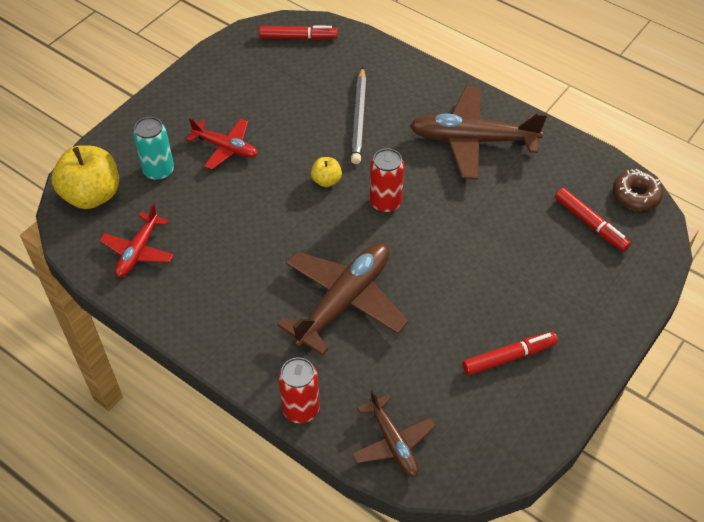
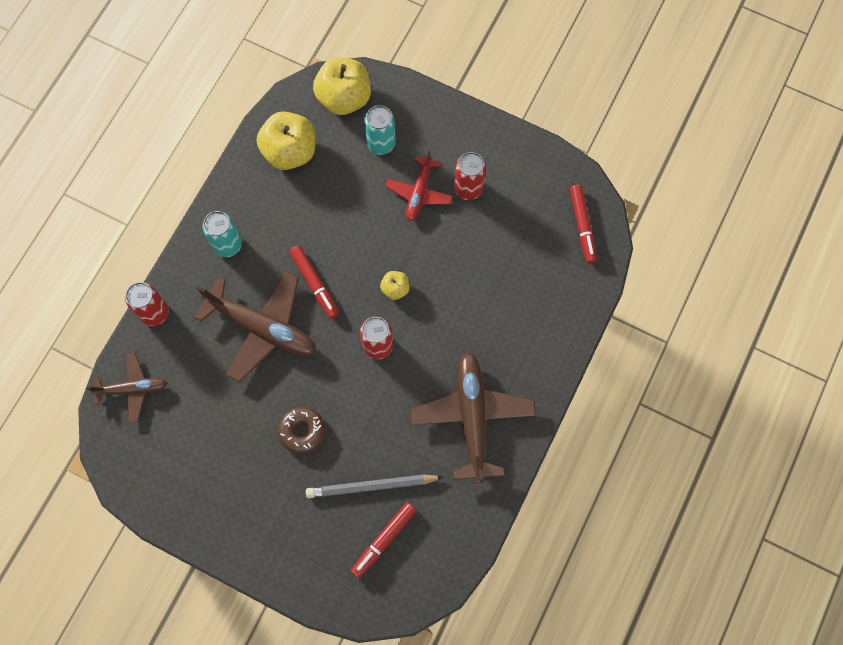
camera: 80 degrees right, 20 degrees up
(138, 251) = (290, 151): red plane -> yellow apple
(233, 110) = (468, 188): none -> red can
(234, 324) = (227, 245): none -> turquoise can
(359, 118) = (480, 305): grey pencil -> grey pencil (371, 486)
(393, 442) = (132, 389): brown plane -> brown plane turned 150 degrees counterclockwise
(509, 357) = (223, 474): red marker -> red marker (314, 284)
(635, 195) = (428, 585): brown donut -> brown donut (302, 431)

